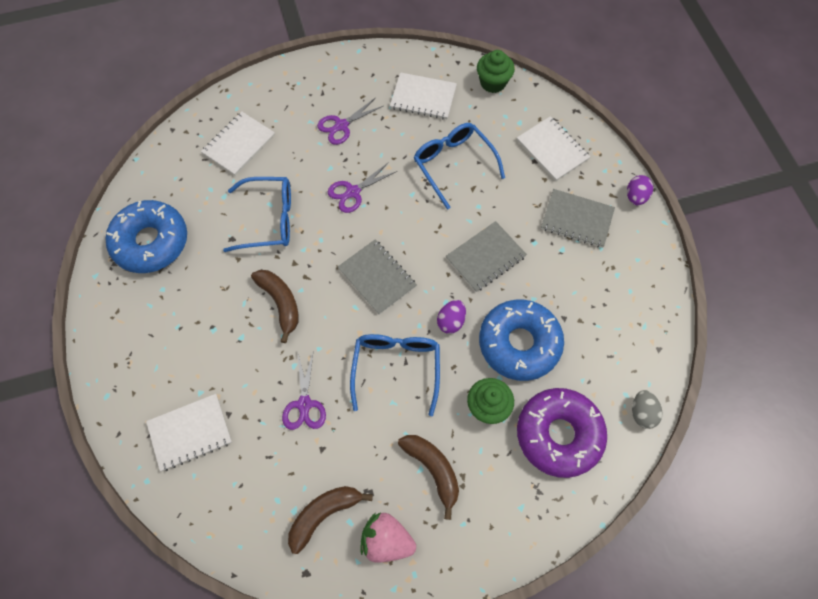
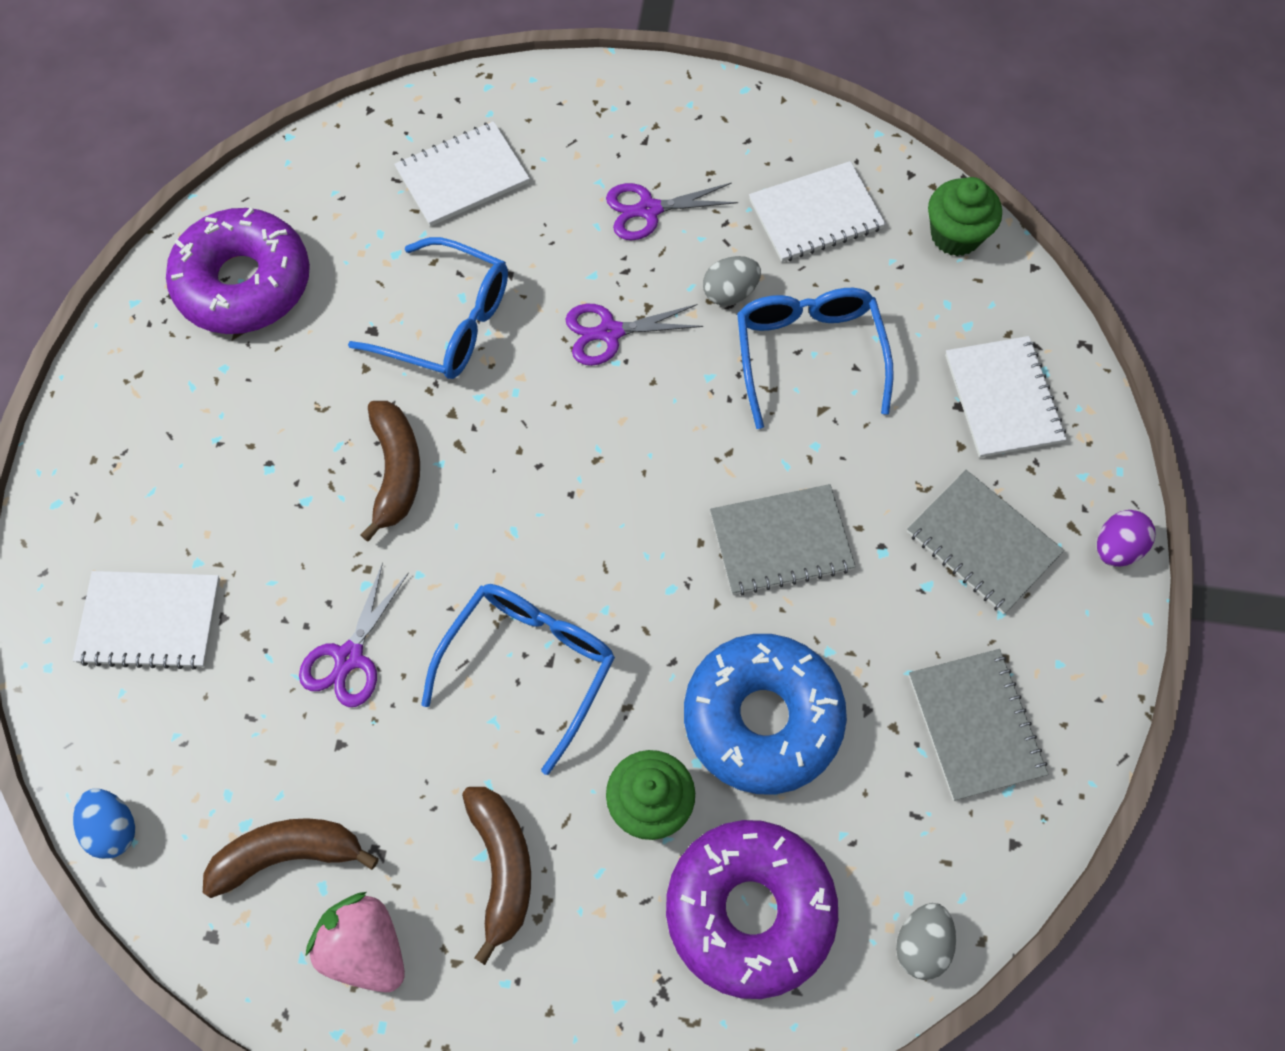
camera: 25 degrees right, 0 degrees up
(151, 242) = (244, 283): blue donut -> purple donut
(226, 545) = (113, 828): none -> blue egg
(377, 277) = (576, 496): grey notebook -> grey notebook (975, 725)
(401, 150) = (730, 293): none -> grey egg
(423, 97) = (816, 214): white notebook -> white notebook turned 60 degrees counterclockwise
(451, 321) = (663, 627): purple egg -> none

